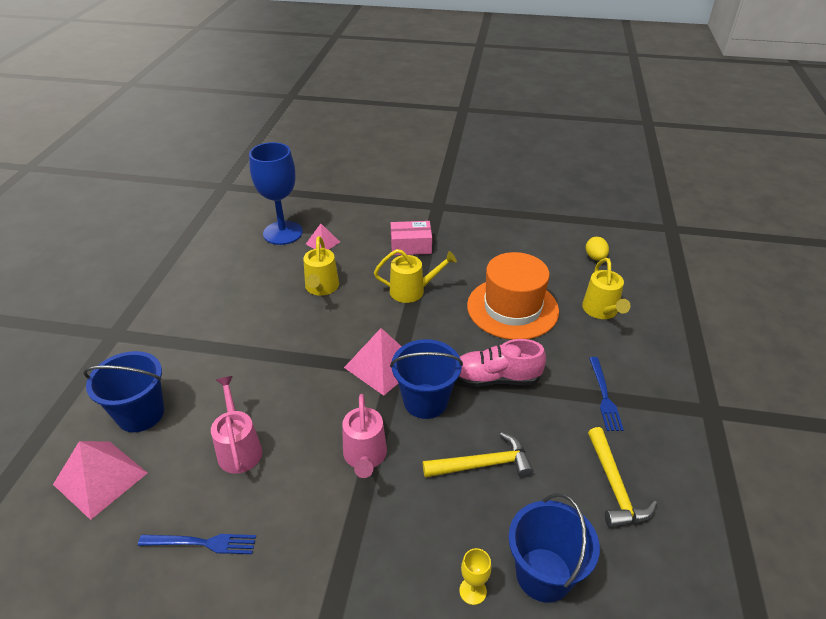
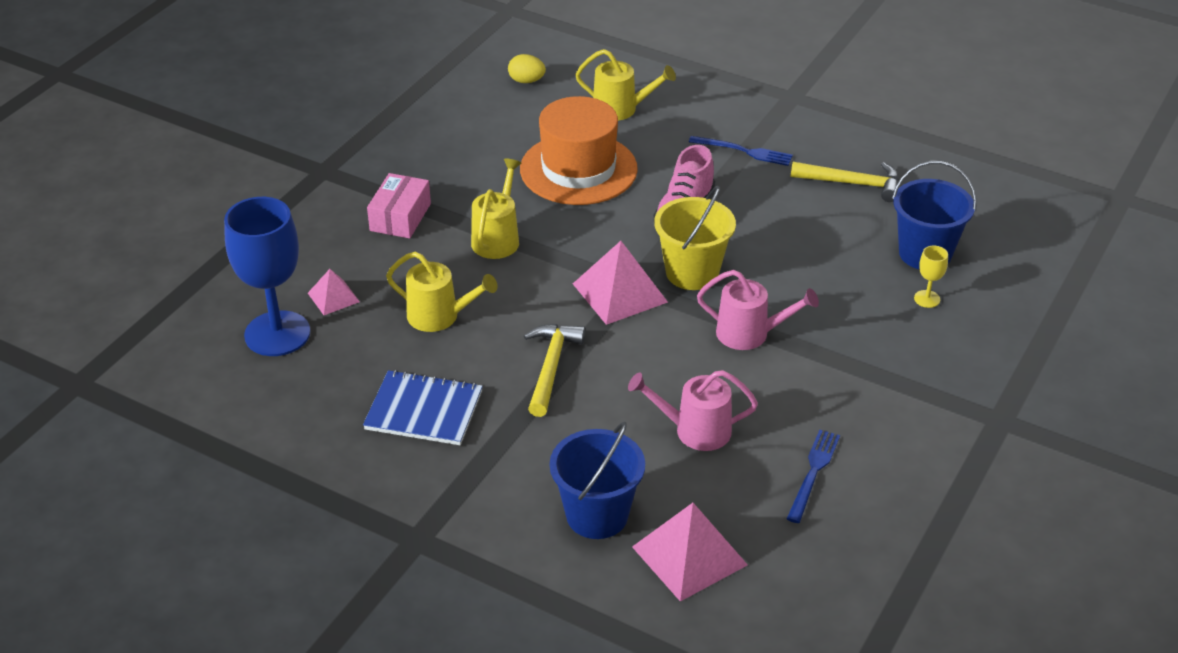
camera: 70 degrees left, 0 degrees up
(230, 306) = (424, 410): none -> blue notebook
(425, 401) = (692, 273): blue bucket -> yellow bucket
(482, 464) = (794, 255): yellow hammer -> yellow hammer (551, 367)

